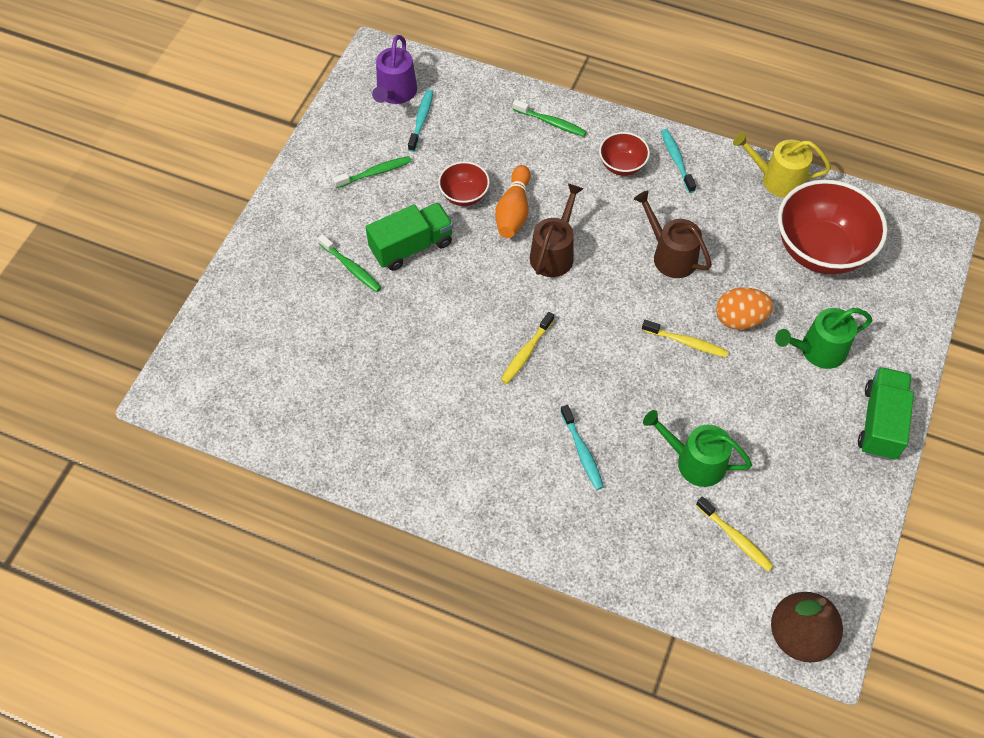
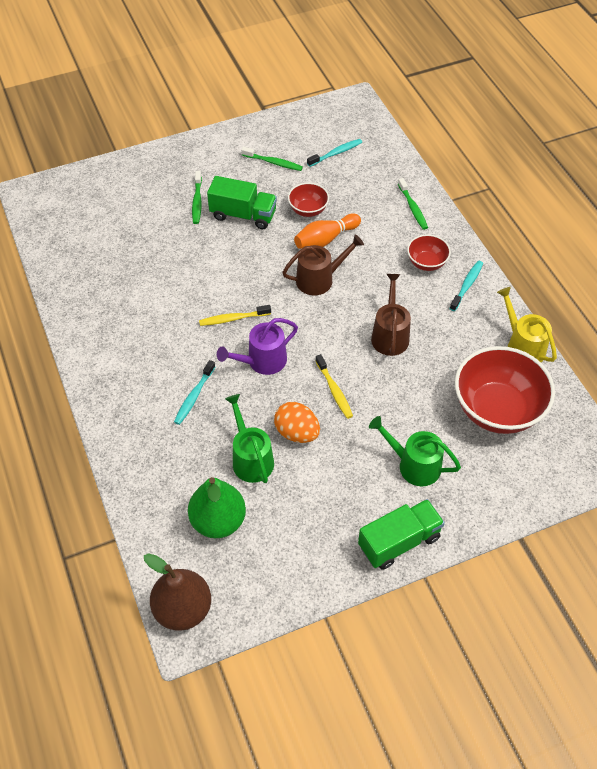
camera: 45 degrees right, 5 degrees down
(395, 93) = (340, 129): purple watering can -> purple watering can (262, 361)
(735, 538) = (218, 521): yellow toothbrush -> green pear
(740, 319) = (386, 405): orange egg -> orange egg (297, 433)

